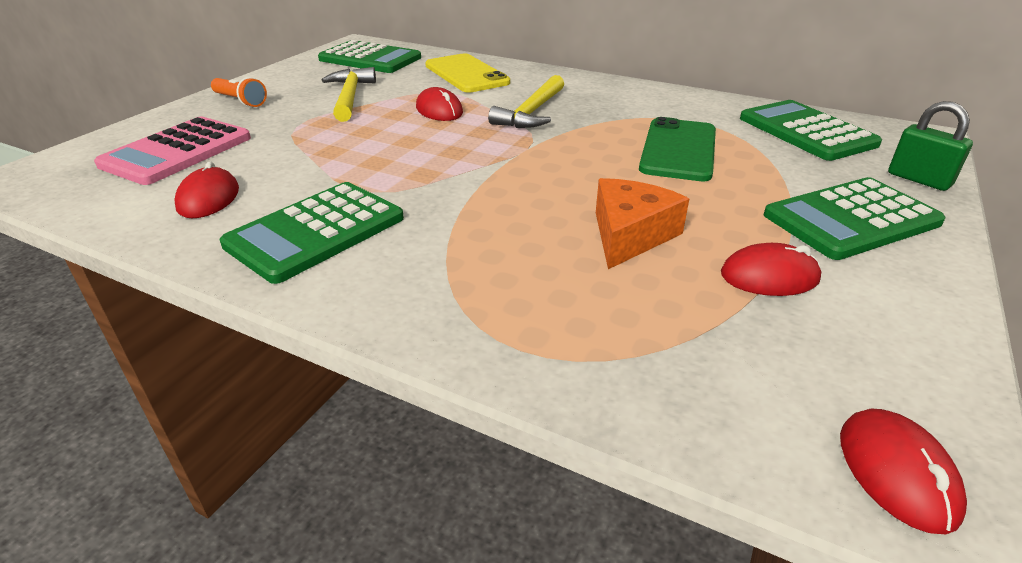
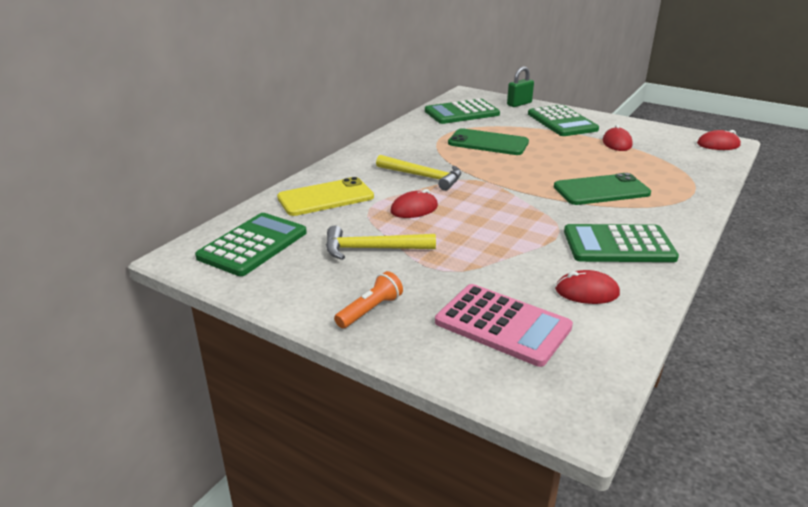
camera: 85 degrees left, 5 degrees down
(316, 231) = (618, 245): green calculator -> green calculator turned 135 degrees clockwise
(511, 235) = (601, 190): none -> green phone
(629, 235) = (591, 164): orange cheese -> none

